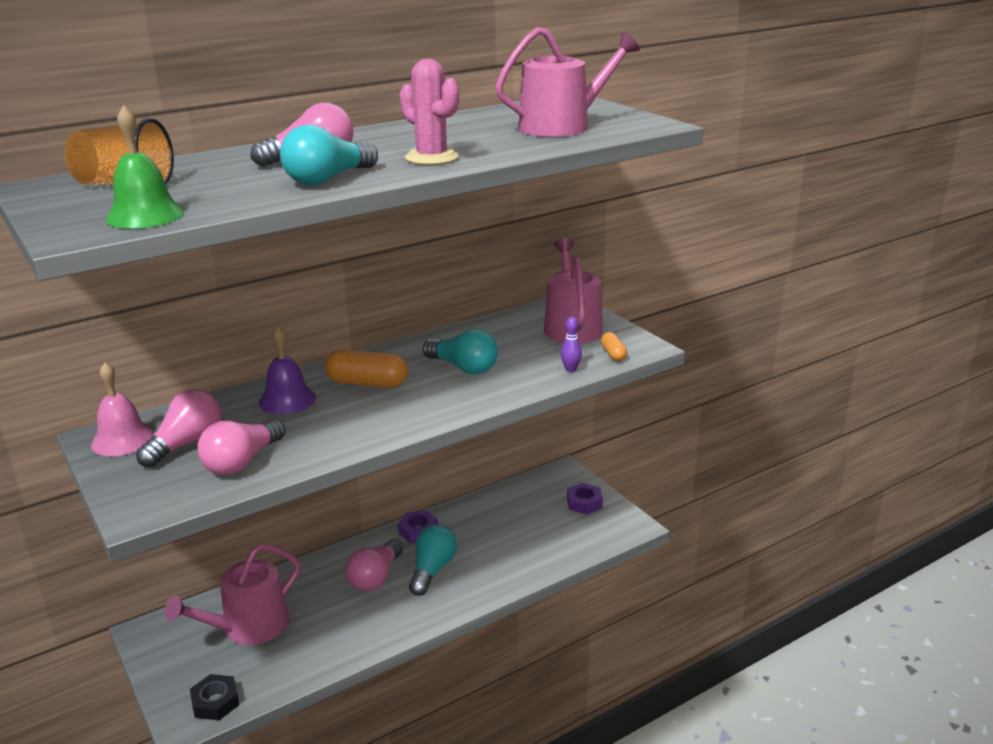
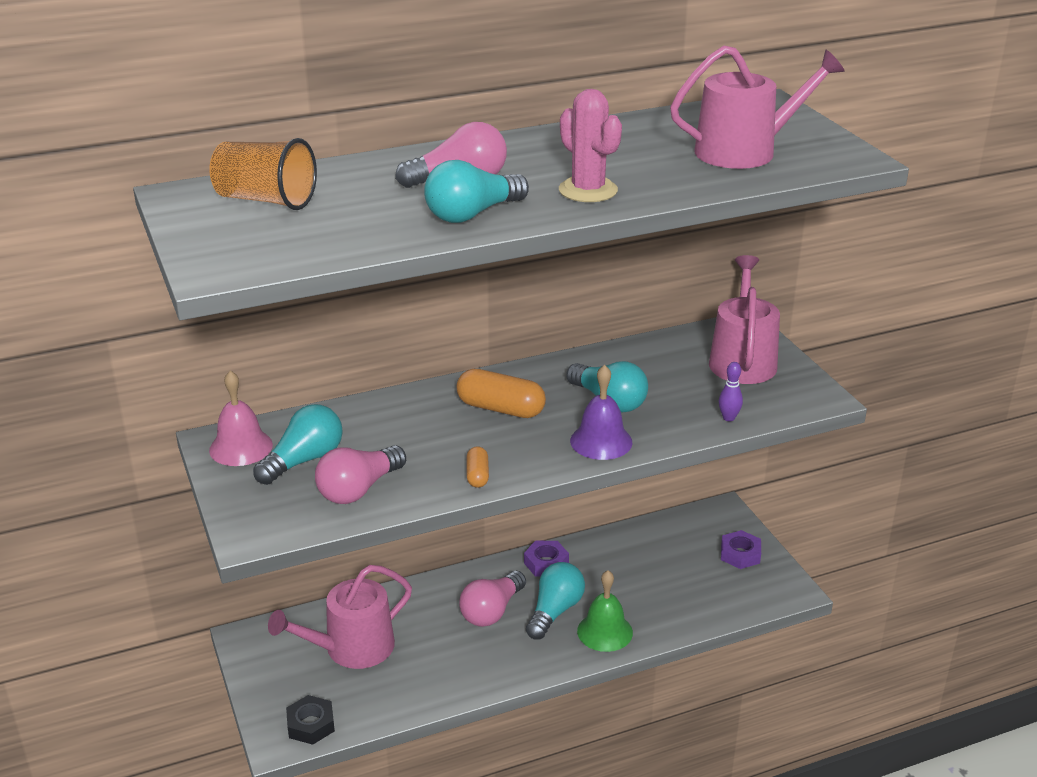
camera: 10 degrees right, 5 degrees up
(145, 215) = (283, 251): green bell -> green bell (605, 631)
(186, 444) = (304, 460): pink light bulb -> turquoise light bulb
(287, 400) = (413, 419): purple bell -> purple bell (601, 441)
(613, 354) = (782, 403): orange capsule -> orange capsule (477, 475)

